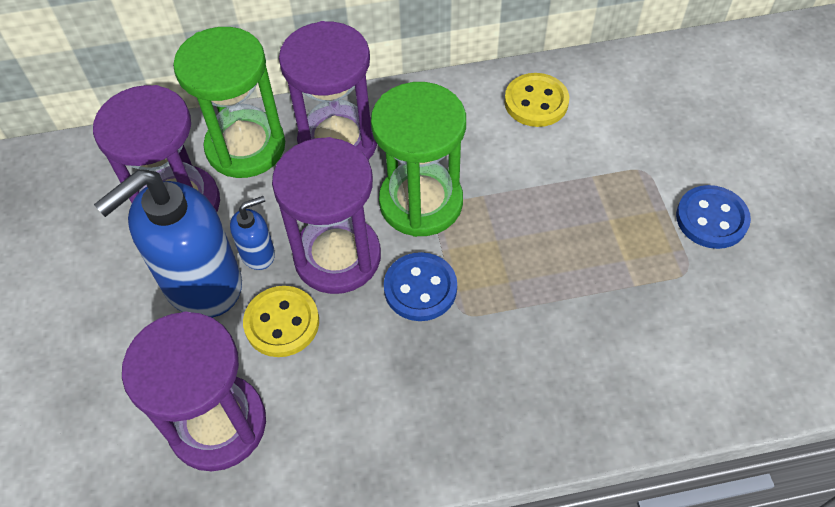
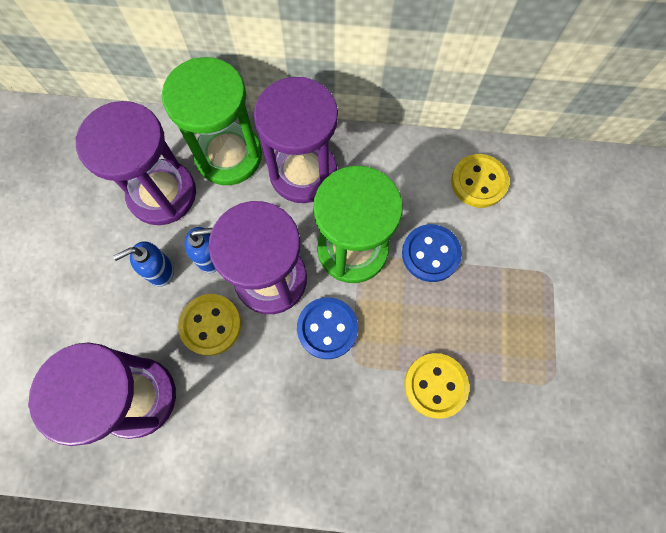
camera: 15 degrees right, 15 degrees up
(201, 284) = (160, 271): blue soap dispenser -> blue soap dispenser, size x0.46
(563, 311) = (435, 385): none -> yellow button
(711, 219) = (590, 339): blue button -> blue button (430, 254)

